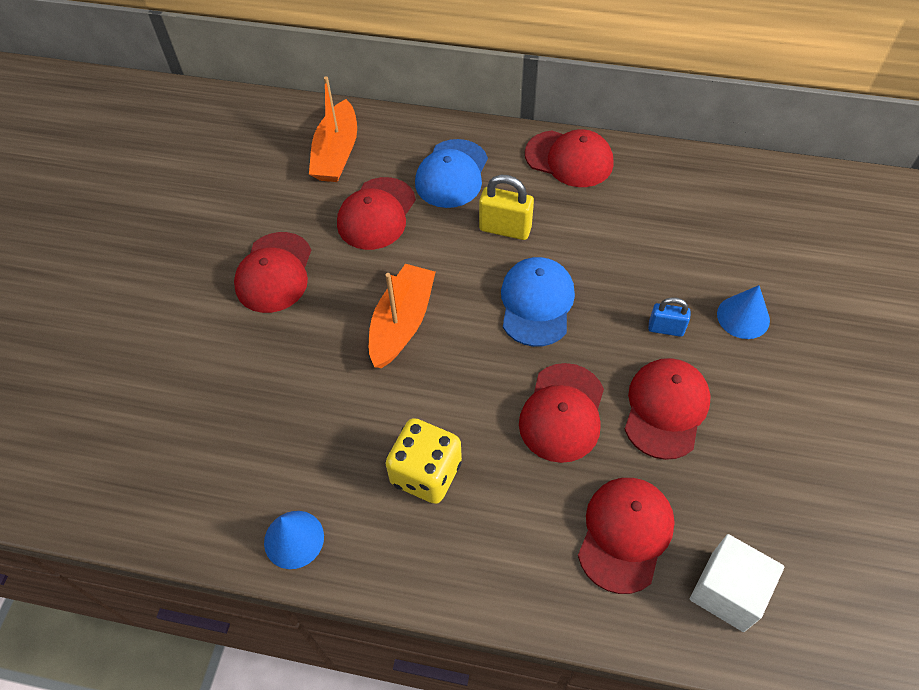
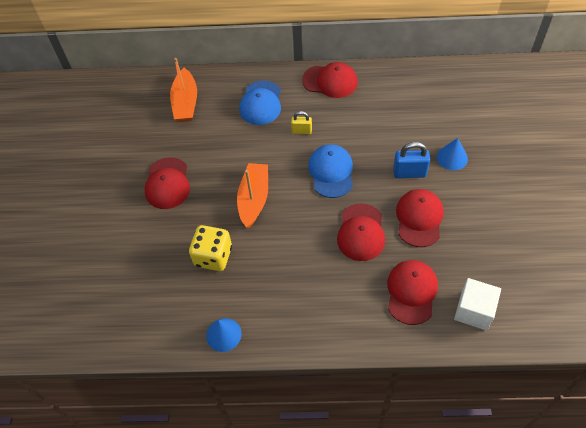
camera: 10 degrees left, 0 degrees up
(376, 214) = (221, 136): red cap -> none
(426, 473) = (290, 282): yellow dice -> yellow dice (213, 256)
(505, 229) = (301, 131): yellow padlock -> yellow padlock, size x0.64
(665, 329) = (409, 173): blue padlock -> blue padlock, size x1.56

